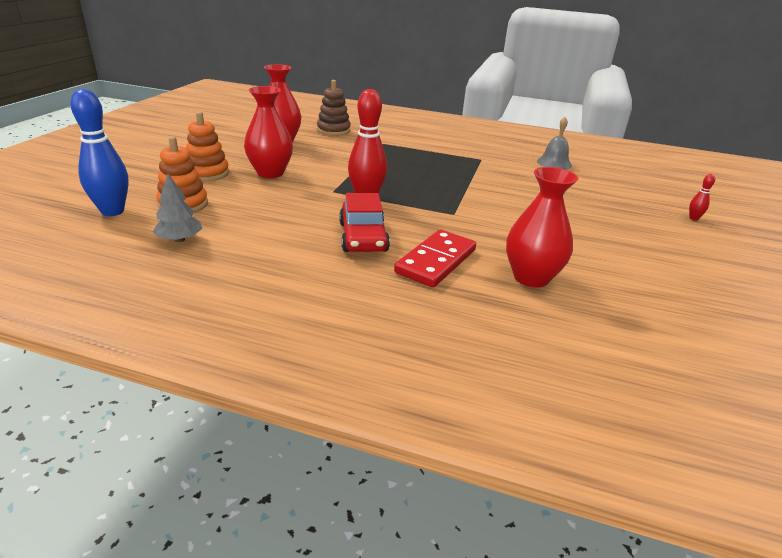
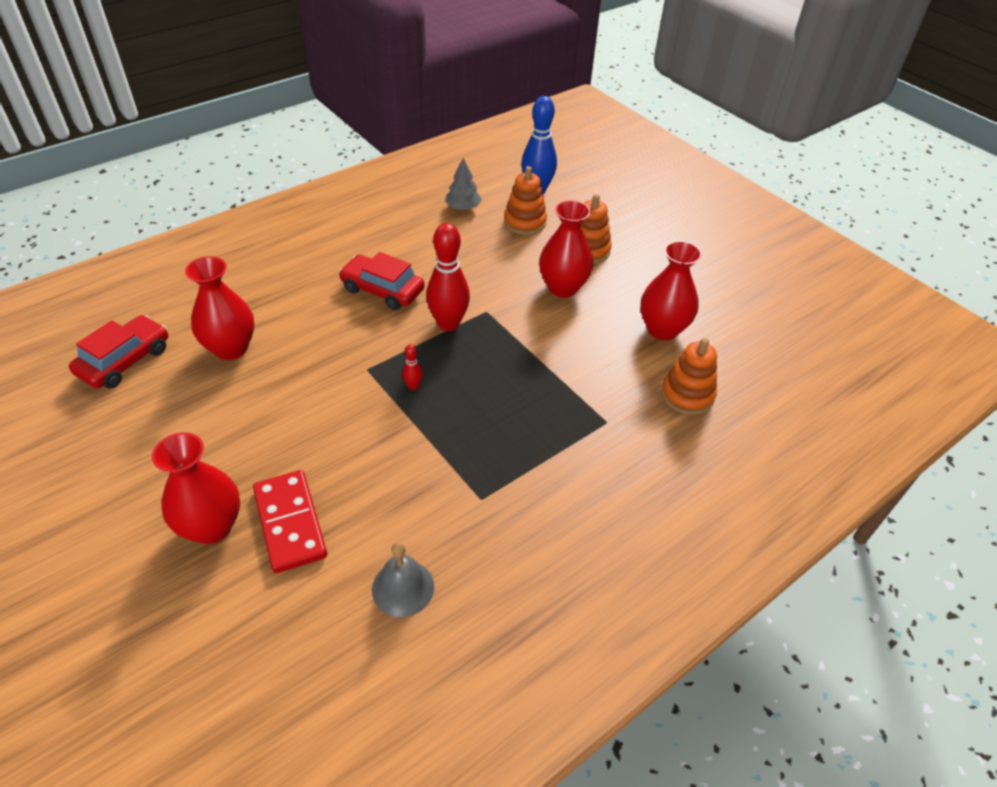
camera: 125 degrees right, 15 degrees up
(333, 130) = (687, 395): brown stacking toy -> orange stacking toy
(436, 261) = (308, 310): red domino -> red domino (290, 523)
(632, 216) = (212, 527): none -> red vase
(637, 327) = (125, 361): none -> red car
(693, 218) = (137, 595): red bowling pin -> red bowling pin (413, 386)

